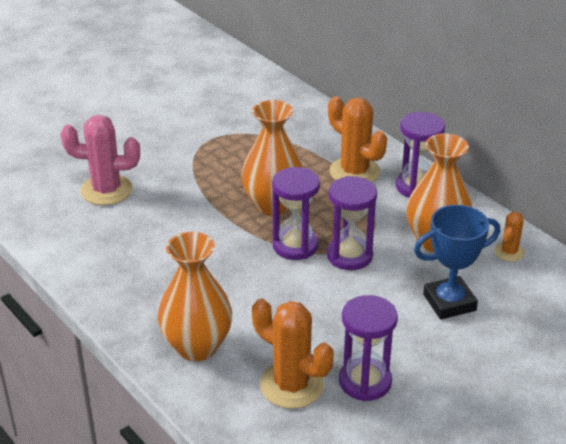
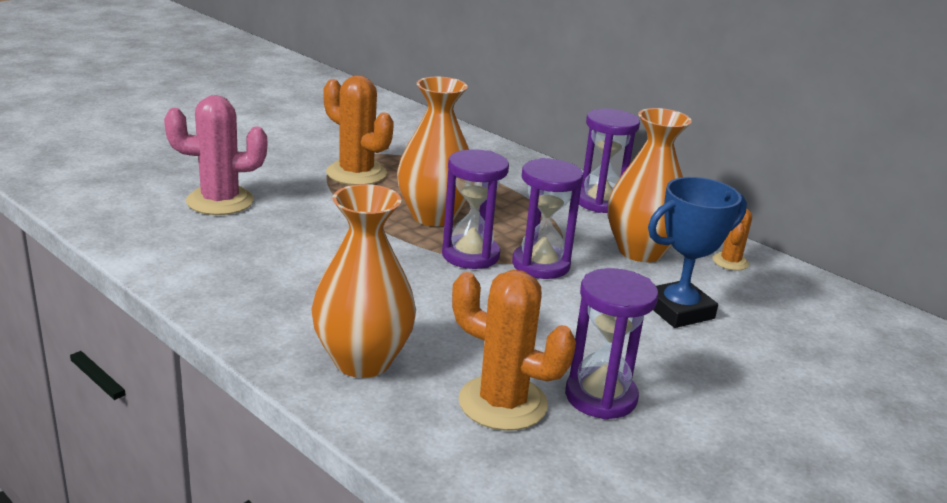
camera: 10 degrees left, 10 degrees down
(354, 172) = (524, 188): orange cactus -> orange cactus (356, 173)

